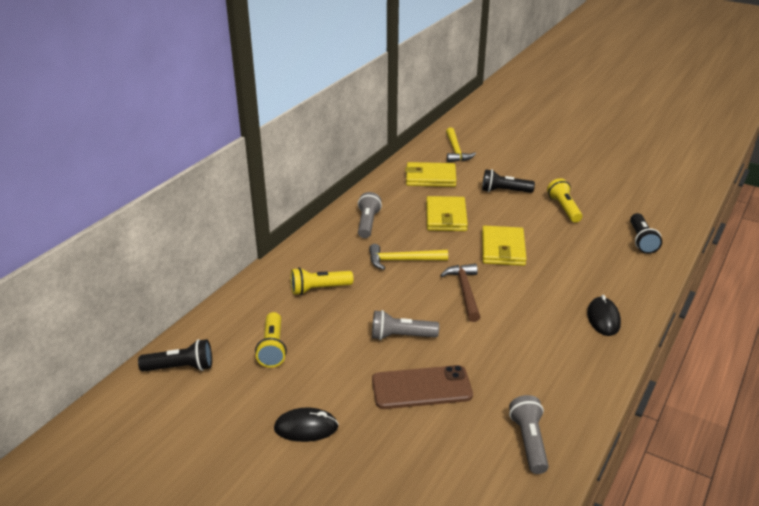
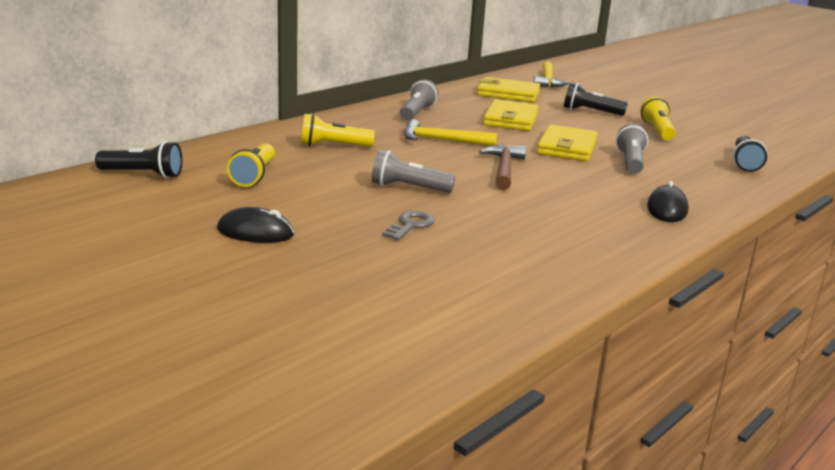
camera: 10 degrees right, 10 degrees down
(421, 388) = (410, 225): brown phone -> grey key
(529, 442) = (521, 281): grey flashlight -> grey flashlight (630, 162)

